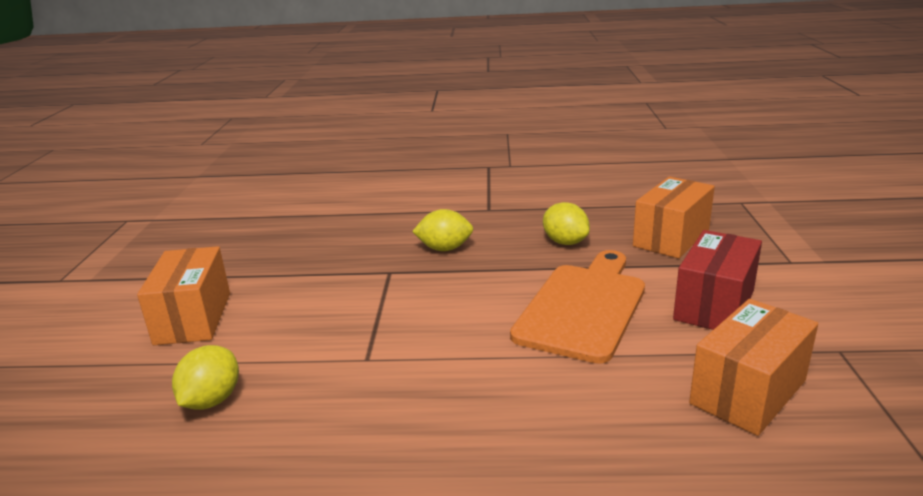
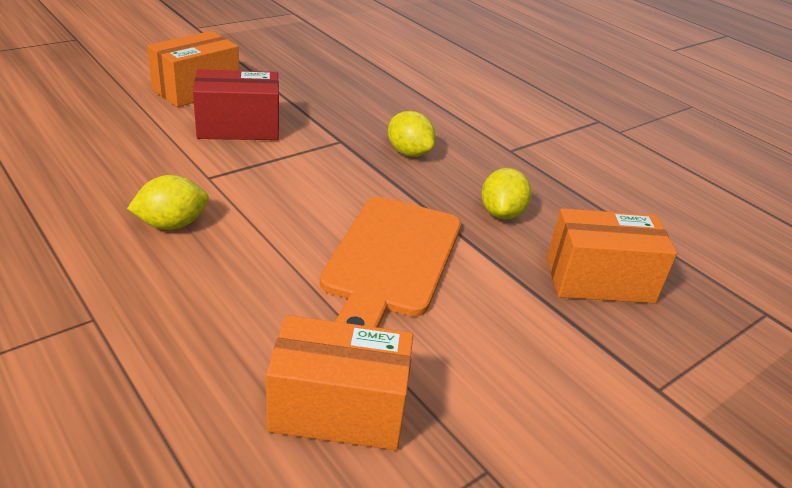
camera: 45 degrees right, 10 degrees up
(212, 400) = (110, 137): yellow lemon -> yellow lemon (172, 224)
(583, 307) = (391, 260): orange cutting board -> orange cutting board turned 120 degrees clockwise
(714, 305) = (485, 347): red box -> red box (238, 127)

